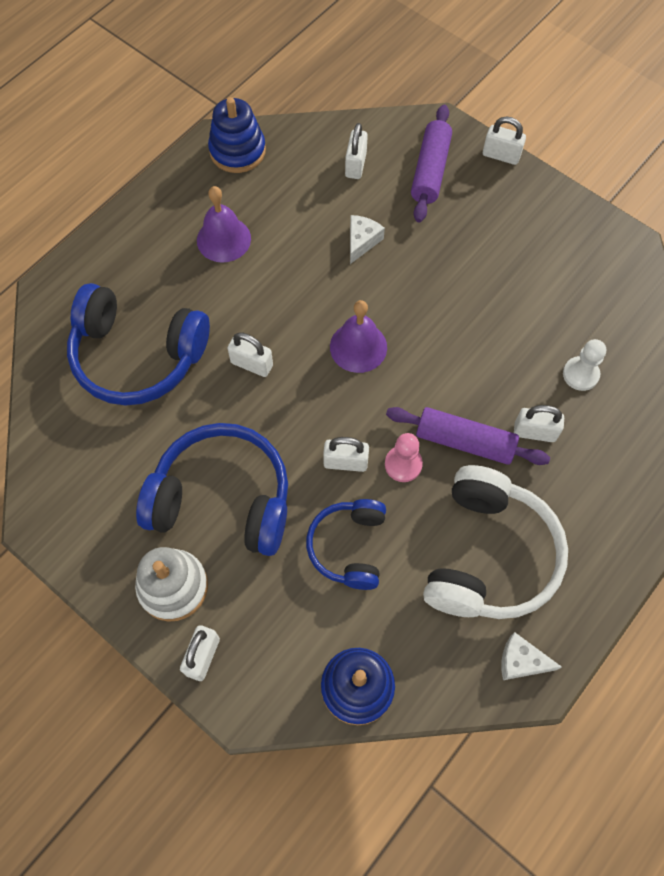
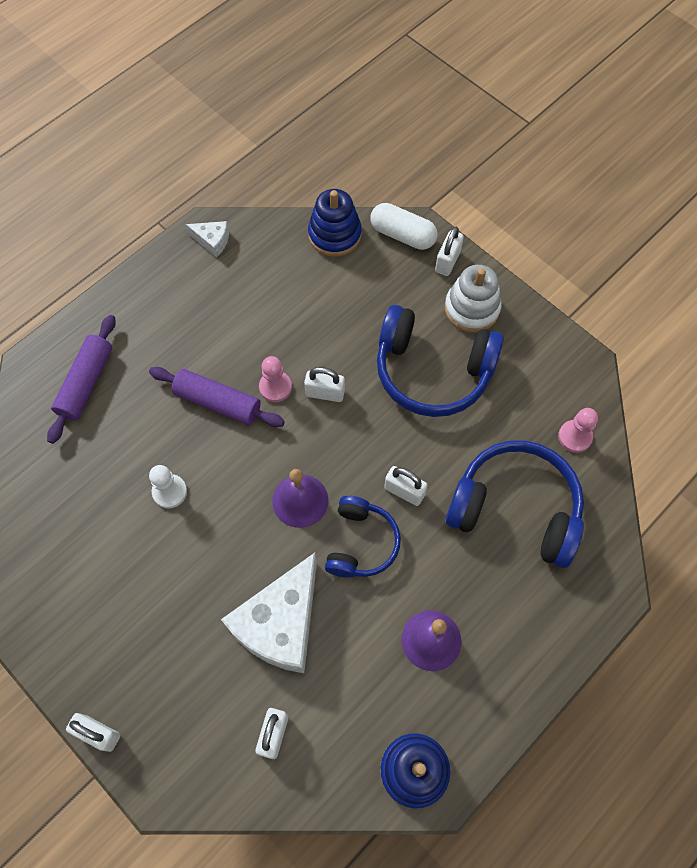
camera: 175 degrees left, 0 degrees up
(65, 435) = (575, 437): none -> pink pawn
(264, 695) = (403, 235): none -> white capsule
(348, 547) = (330, 326): blue headphones -> blue headphones (361, 543)
(362, 241) = (280, 623): white cheese -> white cheese, size x2.24
(430, 170) = (187, 717): purple rolling pin -> purple rolling pin (86, 383)
(489, 555) = (218, 312): white headphones -> none
(534, 432) = (154, 405): white padlock -> none
(580, 374) = (95, 455): white pawn -> white pawn (169, 492)

